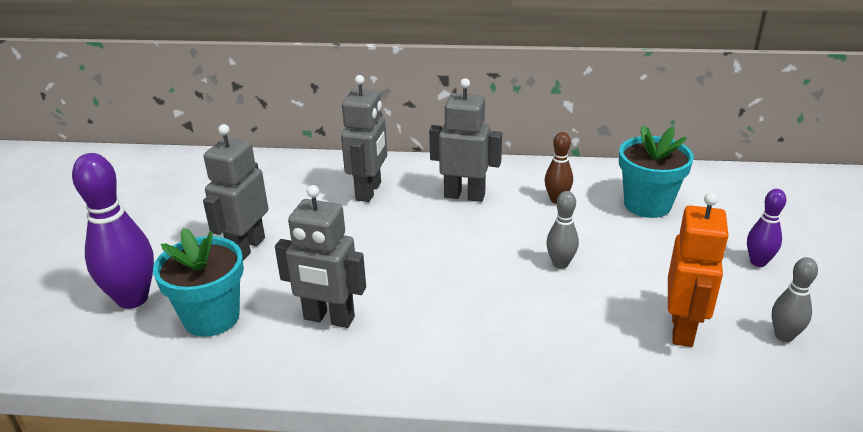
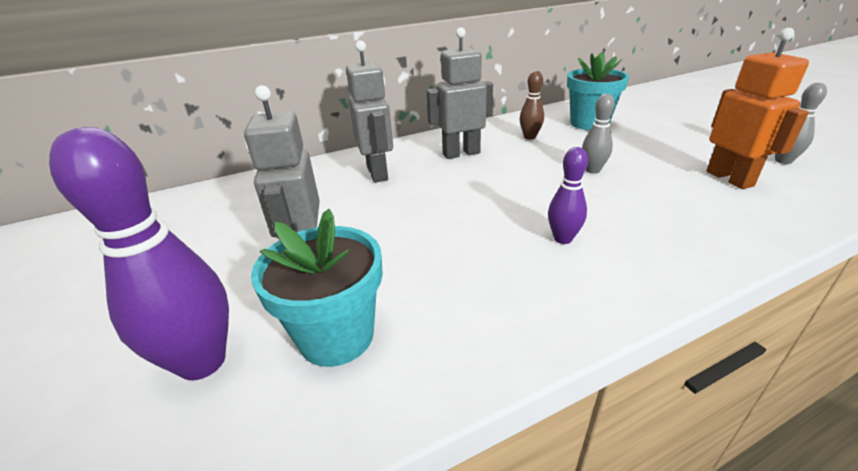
camera: 30 degrees left, 0 degrees up
(329, 319) = (470, 280): grey robot -> none
(758, 262) = (699, 131): purple bowling pin -> purple bowling pin (563, 239)

